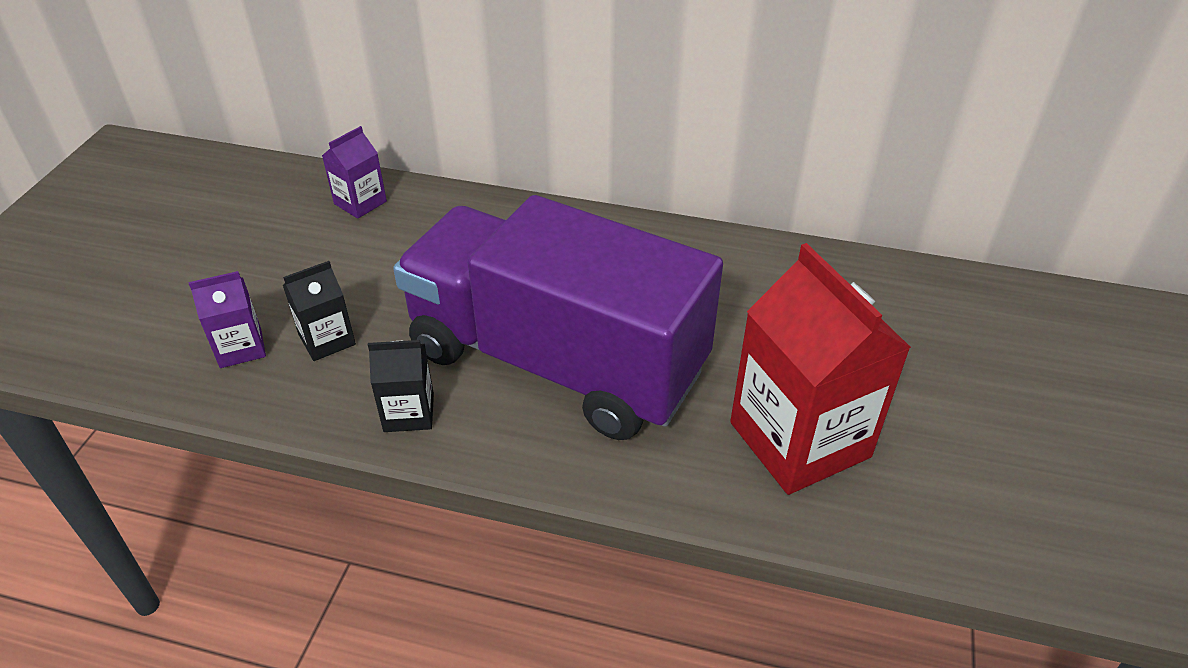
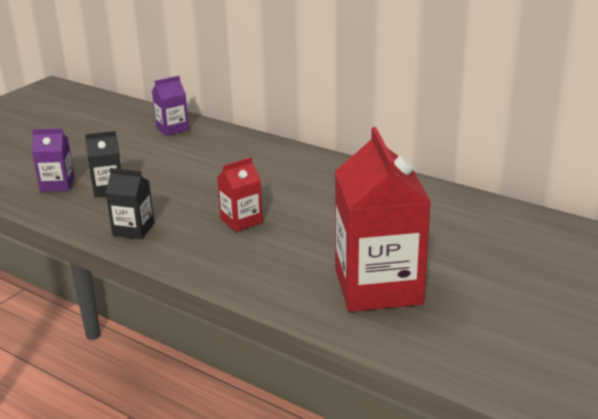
camera: 20 degrees right, 15 degrees down
(556, 361) = (241, 221): purple truck -> red carton

